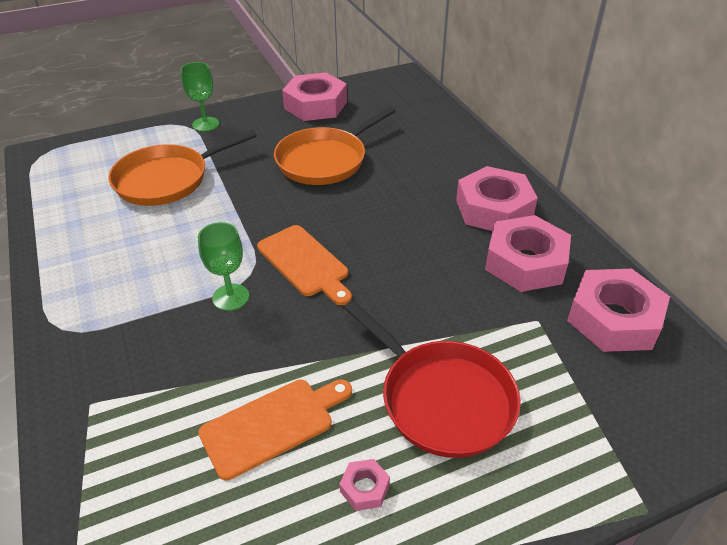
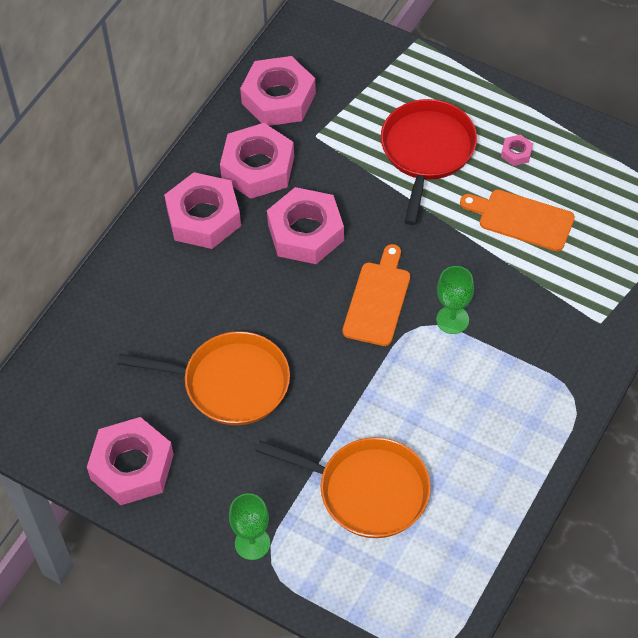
camera: 125 degrees left, 15 degrees up
(421, 256) = (305, 232): none -> pink nut

